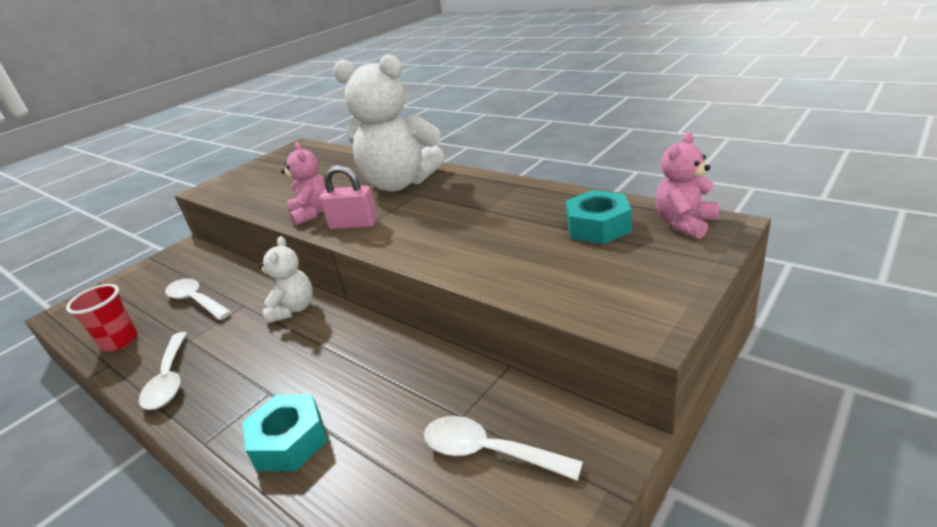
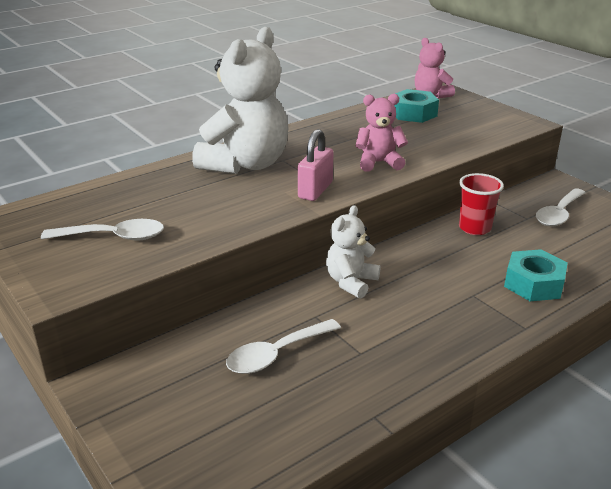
camera: 80 degrees left, 0 degrees up
(120, 341) = (327, 414): red cup -> red cup (474, 228)
(169, 379) = (428, 358): white spoon -> white spoon (113, 237)
(293, 309) = (351, 282): white teddy bear -> white teddy bear turned 75 degrees counterclockwise
(312, 213) = (262, 210): pink teddy bear -> pink teddy bear (378, 163)

